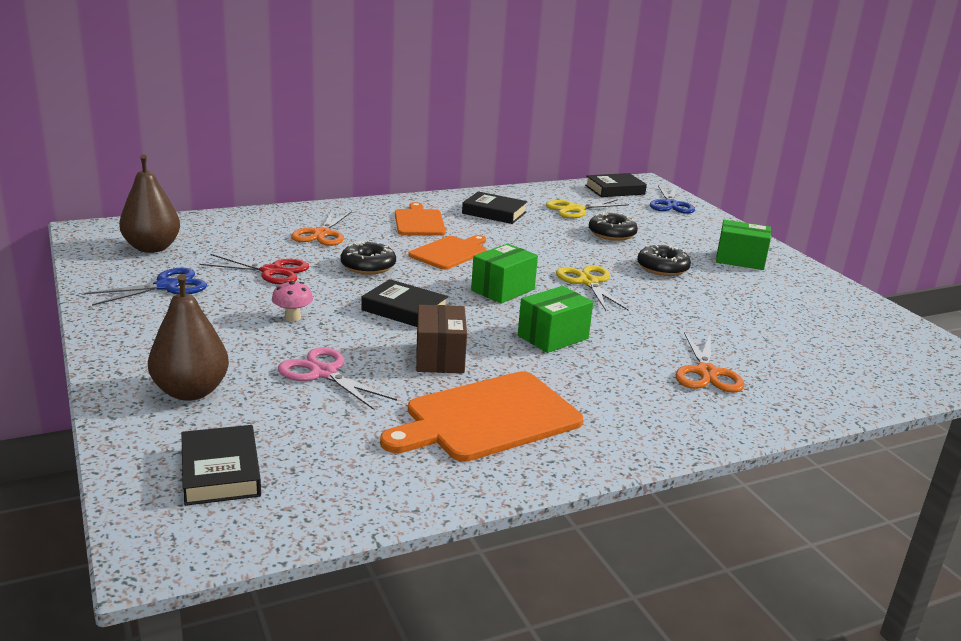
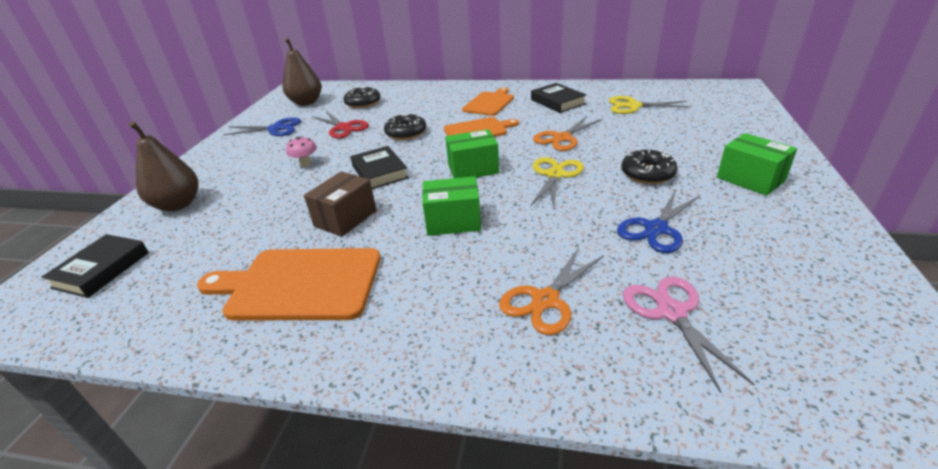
camera: 40 degrees right, 10 degrees up
(322, 234) = (412, 105): orange scissors -> orange scissors (562, 138)
(324, 373) = (260, 211): pink scissors -> pink scissors (671, 312)
(612, 234) = (639, 132): black donut -> black donut (363, 103)
(615, 190) = (697, 92): black book -> none
(670, 204) = (740, 111): blue scissors -> blue scissors (656, 229)

